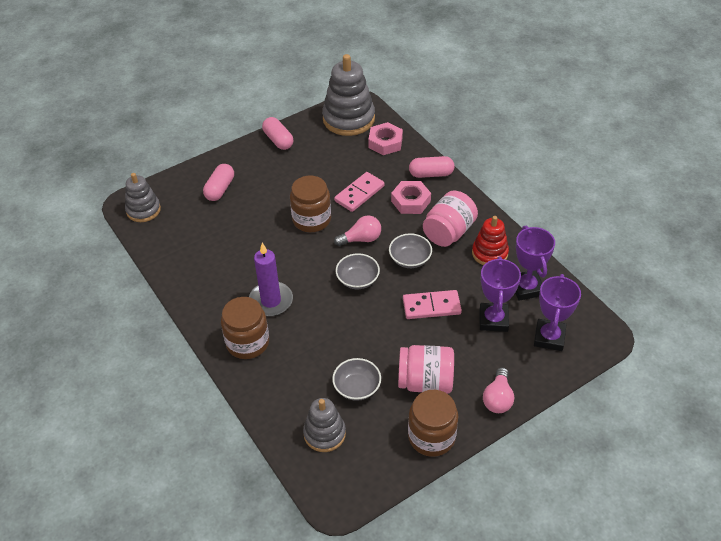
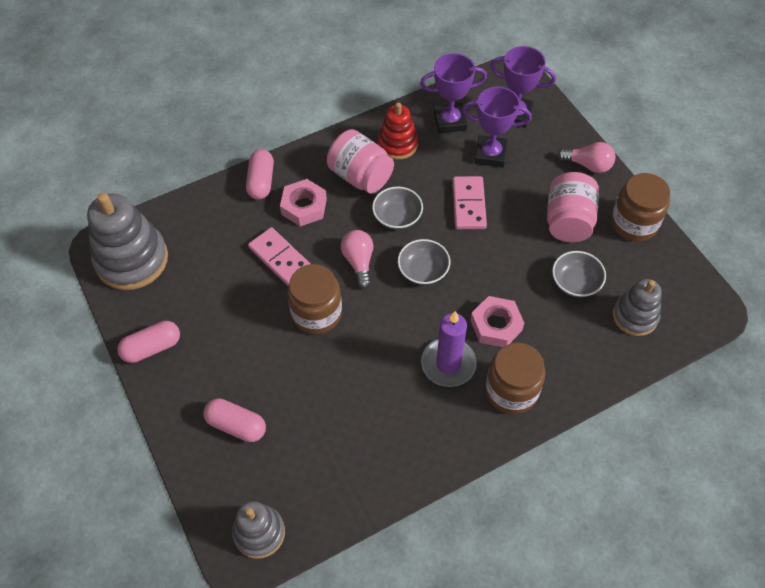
camera: 85 degrees left, 10 degrees up
(385, 142) = (191, 222): pink nut -> pink nut (496, 325)

